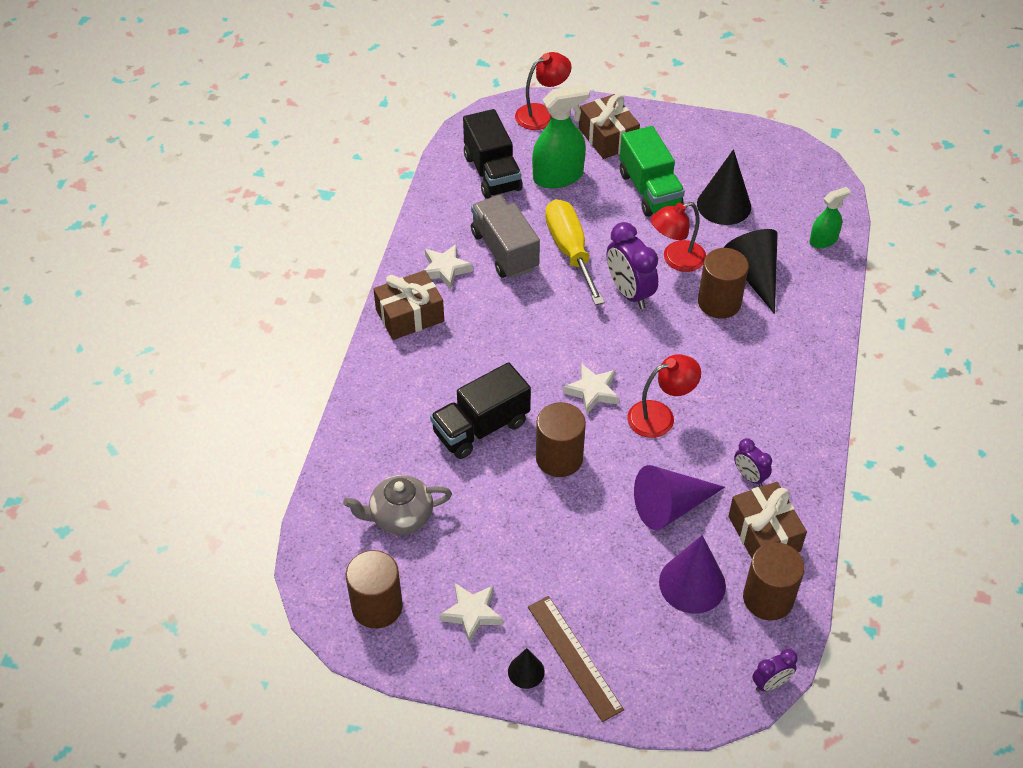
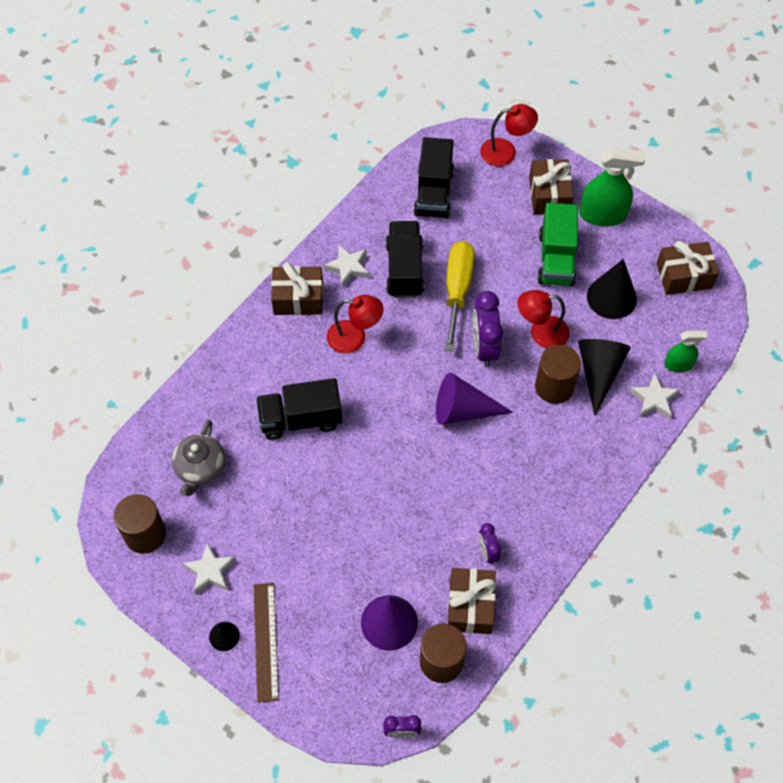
camera: 25 degrees right, 10 degrees up
(400, 516) = (200, 468): grey teapot -> grey teapot turned 90 degrees counterclockwise
(504, 251) = (404, 269): grey truck -> black truck
(558, 176) = (486, 217): green spray bottle -> green spray bottle (602, 215)
(559, 458) = (346, 471): brown cylinder -> none
(592, 391) = (404, 424): white star -> white star (654, 399)
(660, 416) = (446, 468): red lamp -> red lamp (354, 337)
(670, 506) = (409, 550): purple cone -> purple cone (463, 410)
(779, 163) = (684, 276): none -> brown gift

